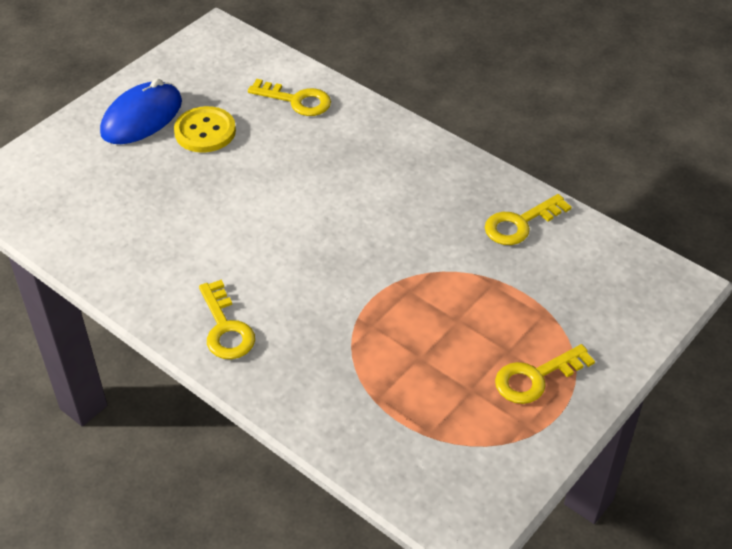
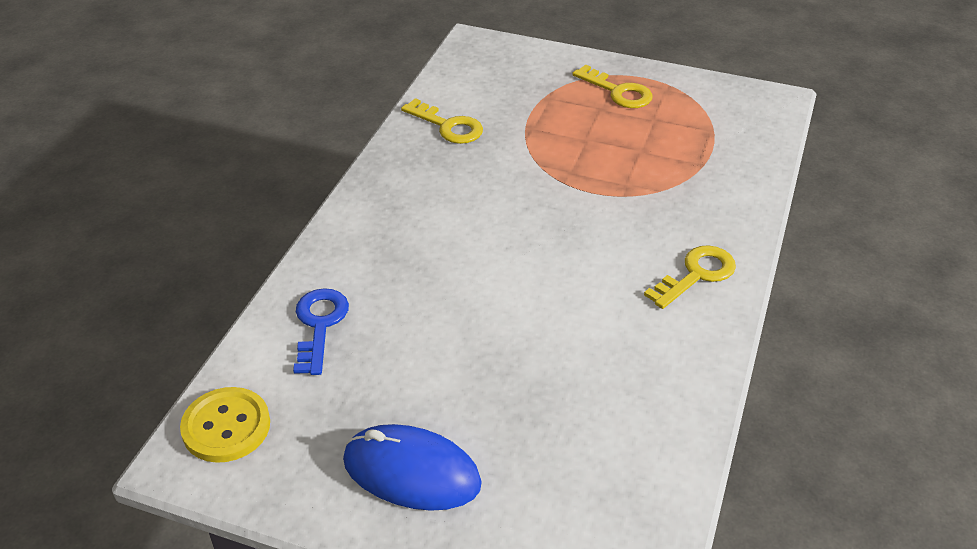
camera: 110 degrees left, 5 degrees down
(205, 131) = (413, 393): yellow button -> yellow button (226, 427)
(296, 100) = (319, 325): yellow key -> blue key

